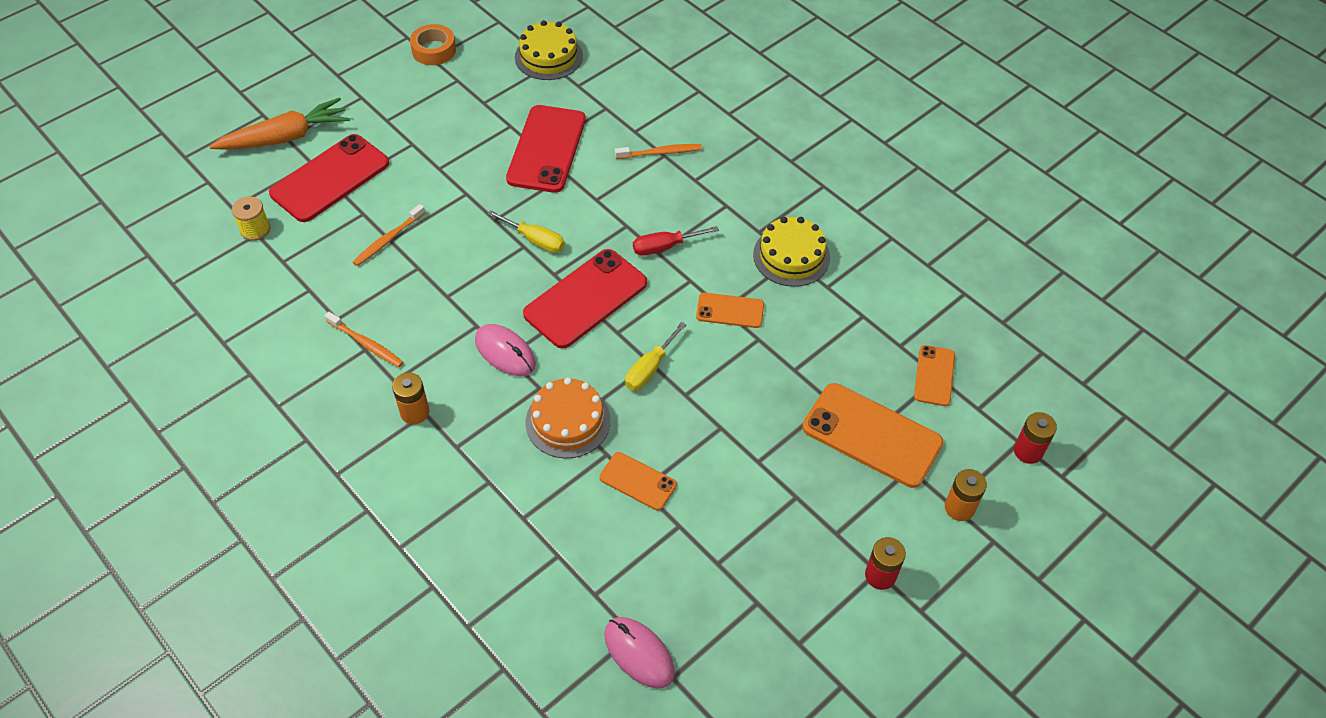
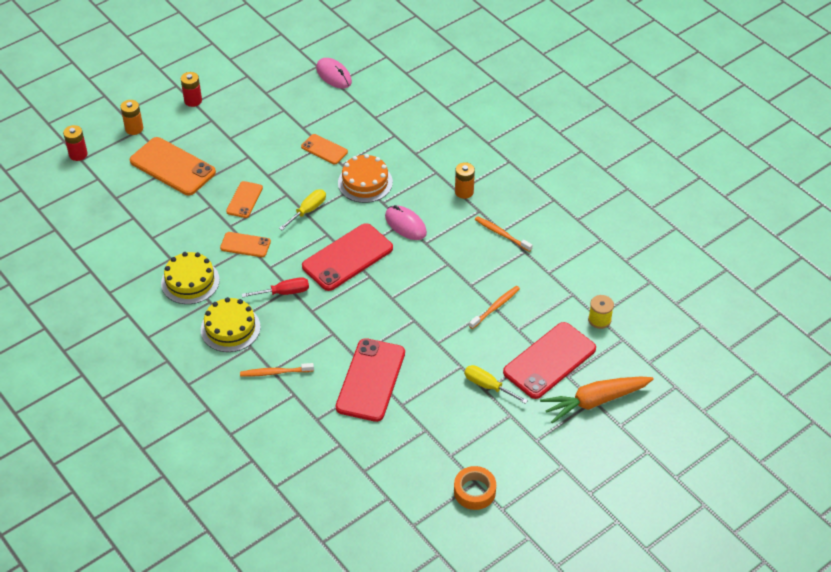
camera: 175 degrees left, 5 degrees down
(535, 240) = (383, 302): yellow screwdriver -> yellow screwdriver (488, 386)
(548, 56) = (365, 479): yellow cake -> yellow cake (230, 328)
(934, 376) = (118, 198): orange phone -> orange phone (244, 200)

